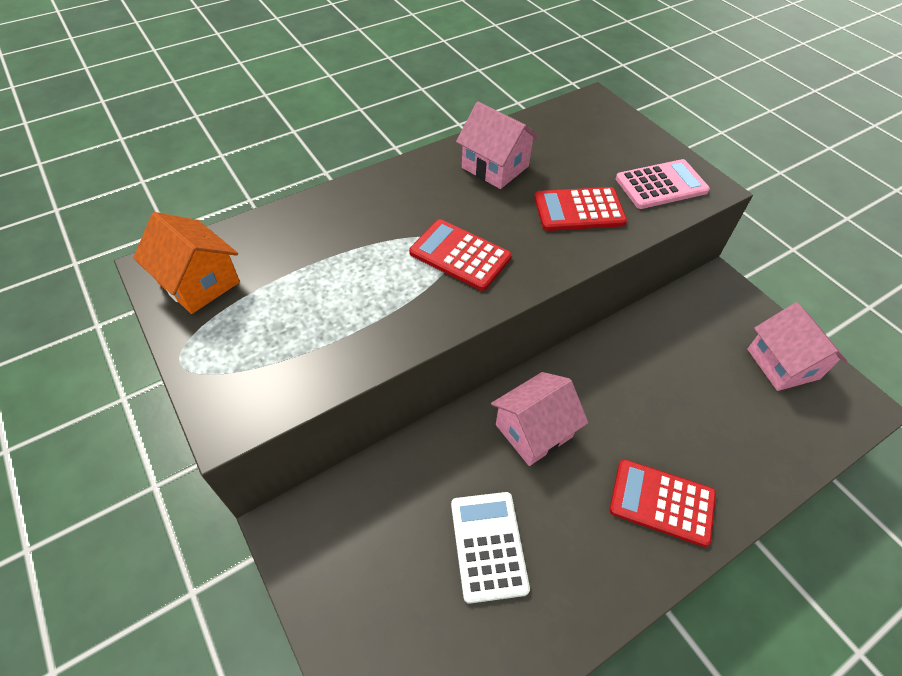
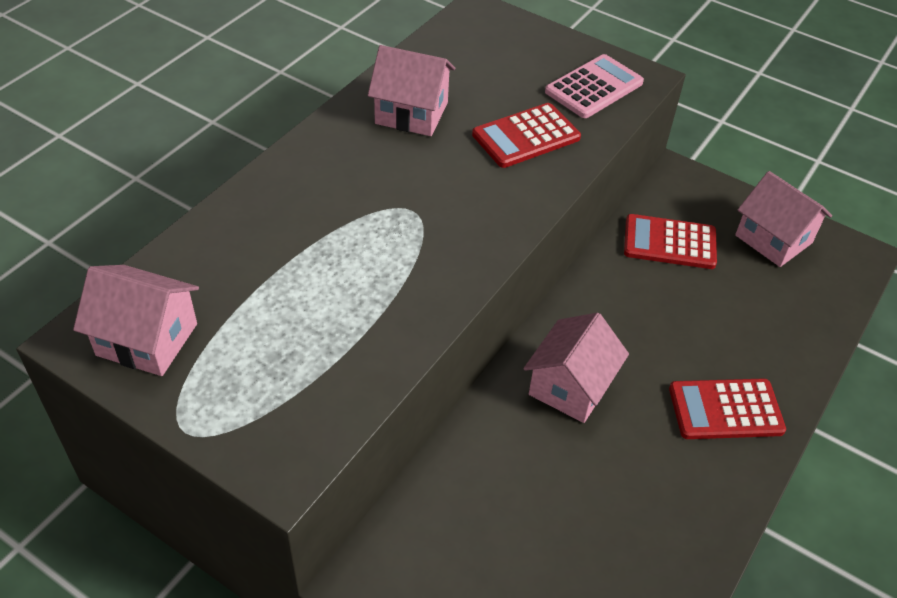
camera: 25 degrees left, 5 degrees down
(199, 282) = (147, 339): orange house -> pink house
(460, 255) = (429, 220): red calculator -> red calculator (669, 242)
(488, 545) = (584, 514): white calculator -> none

